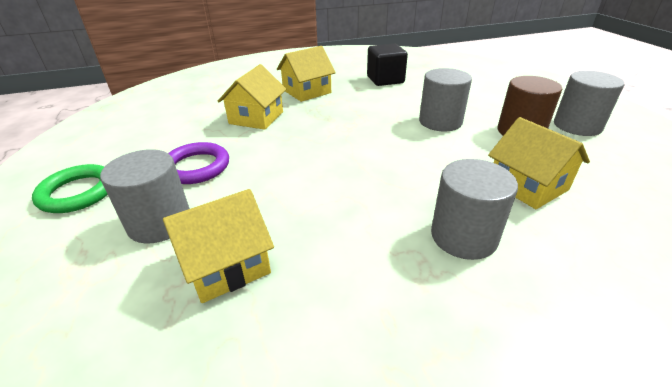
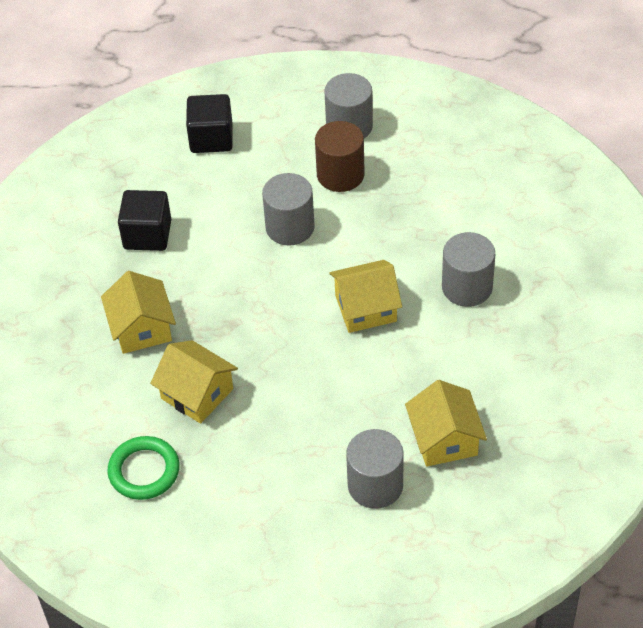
camera: 70 degrees left, 15 degrees up
(78, 192) = (298, 558): green ring -> green ring (144, 471)
(196, 167) = (291, 457): purple ring -> none
(488, 82) = (211, 138): none -> black cube
(527, 185) = (425, 218): yellow house -> yellow house (365, 308)

